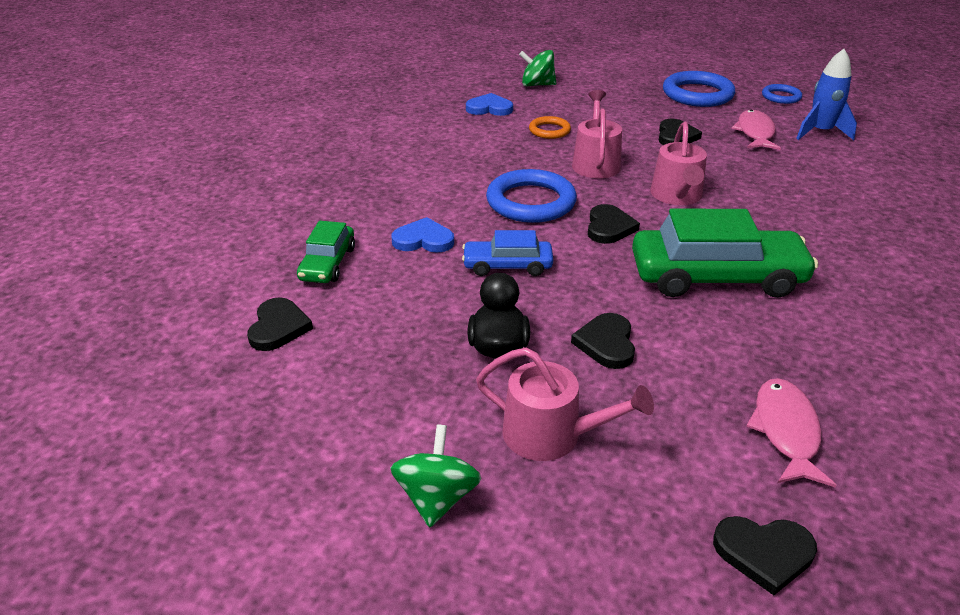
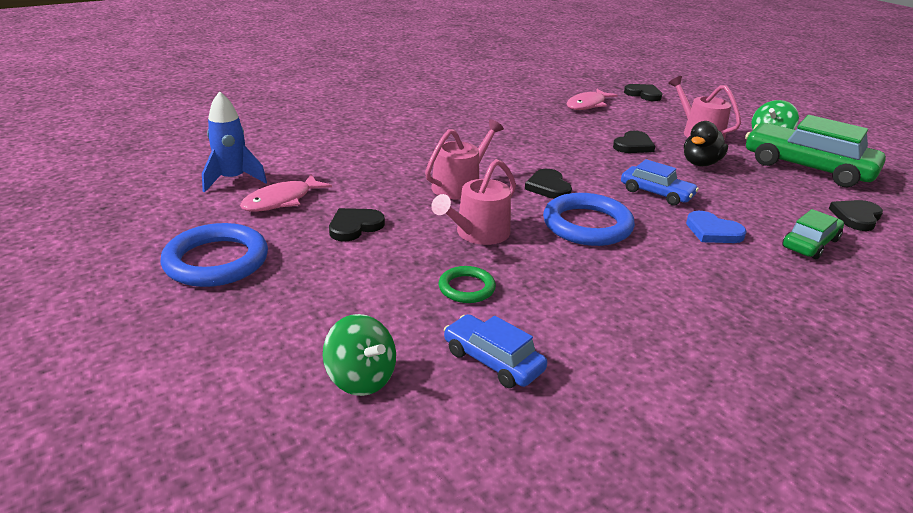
camera: 145 degrees left, 5 degrees down
(489, 108) = (493, 360): blue heart -> blue car
(549, 130) = (466, 288): orange ring -> green ring
(609, 227) = (548, 187): black heart -> black heart turned 60 degrees counterclockwise
(716, 277) = (523, 144): green car -> green car (807, 168)
(781, 97) = (155, 220): blue ring -> none

